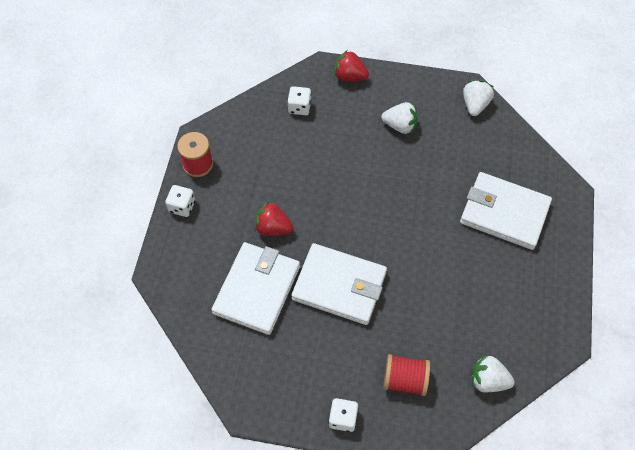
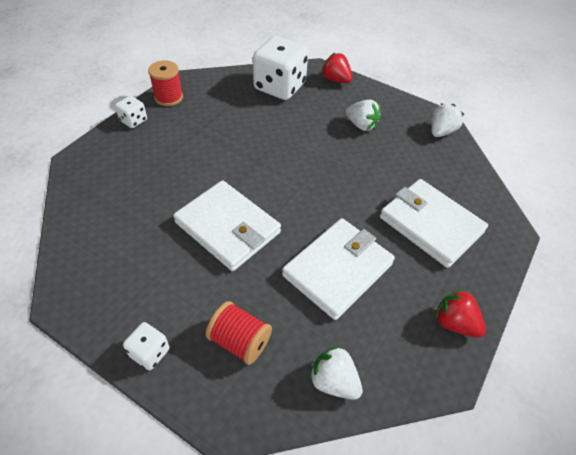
camera: 20 degrees right, 10 degrees down
(257, 289) = (149, 202): white wallet -> white wallet (338, 269)
(273, 228) = (198, 161): red strawberry -> red strawberry (454, 323)
(299, 107) = (279, 87): white dice -> white dice, size x2.12

